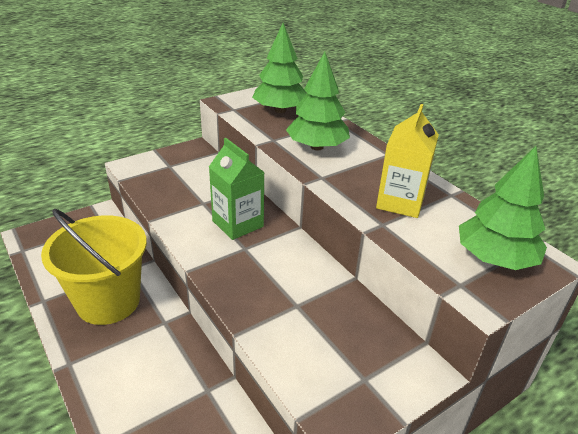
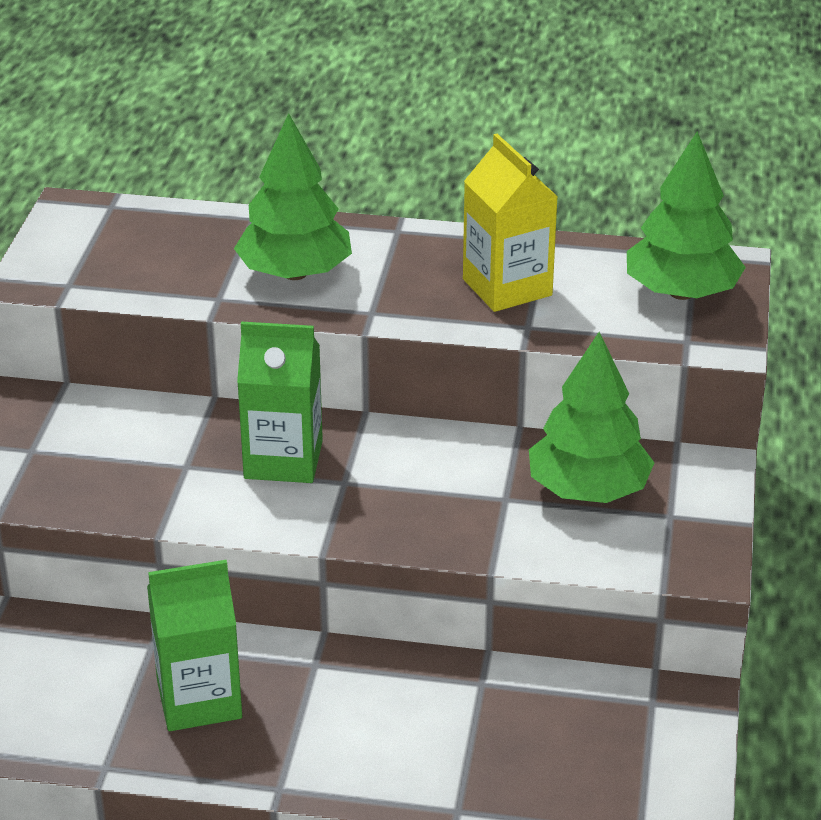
camera: 45 degrees left, 0 degrees up
(108, 301) = (199, 699): yellow bucket -> green carton
(280, 110) = (143, 246): green tree -> green tree (588, 490)

